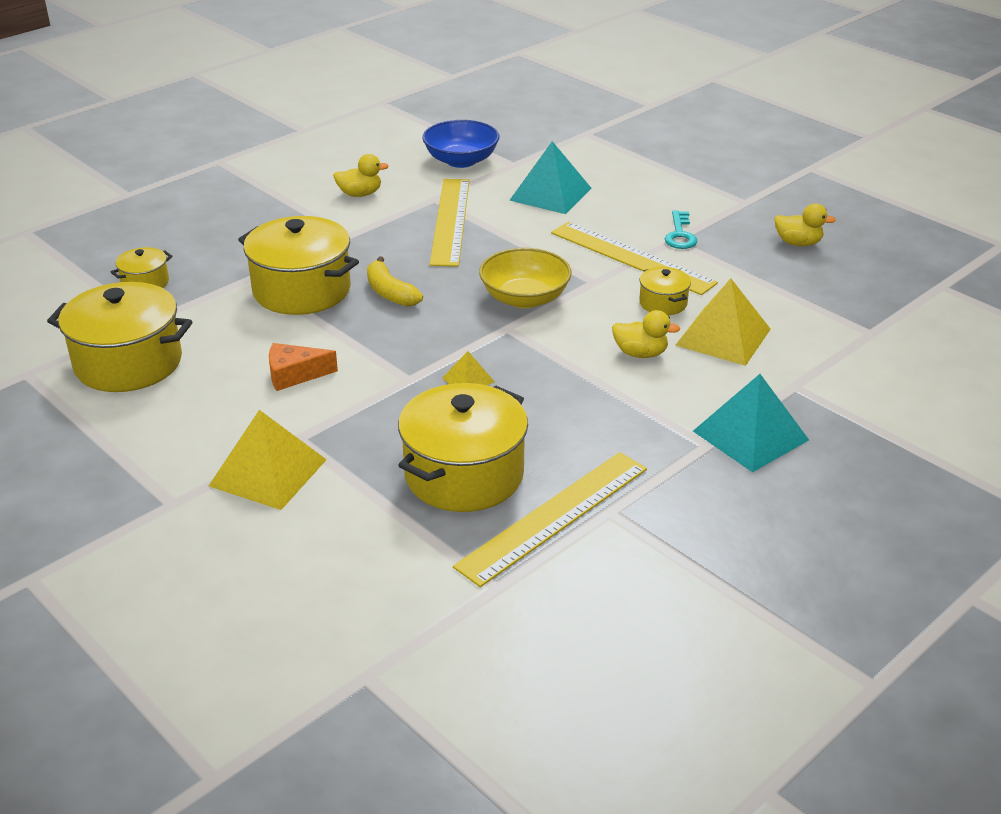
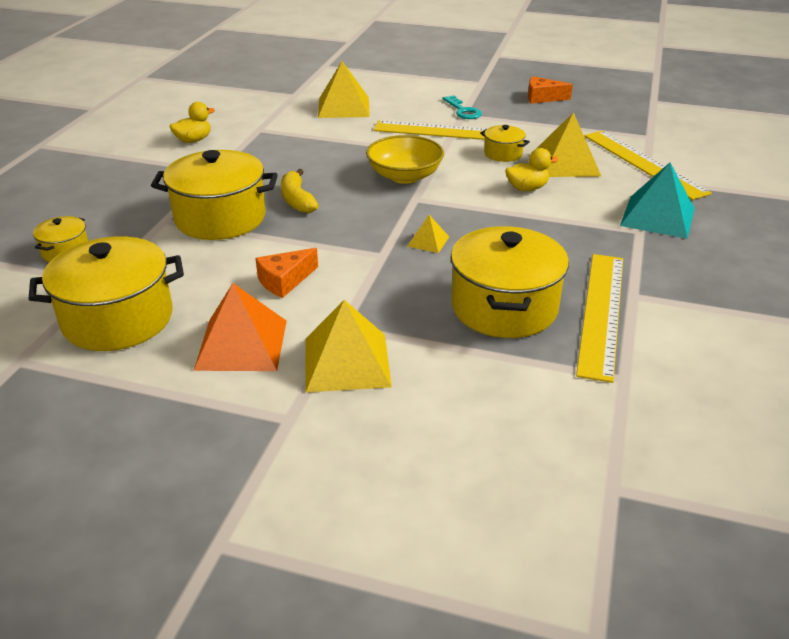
camera: 30 degrees left, 0 degrees up
(200, 423) = (242, 344): none -> orange pyramid
(390, 293) = (297, 200): yellow banana -> yellow banana turned 45 degrees clockwise
(450, 221) = (288, 141): yellow ruler -> yellow ruler (643, 163)
(461, 160) = (251, 101): blue bowl -> none
(550, 194) = (343, 107): turquoise pyramid -> yellow pyramid
(798, 243) = (542, 98): yellow duck -> orange cheese

